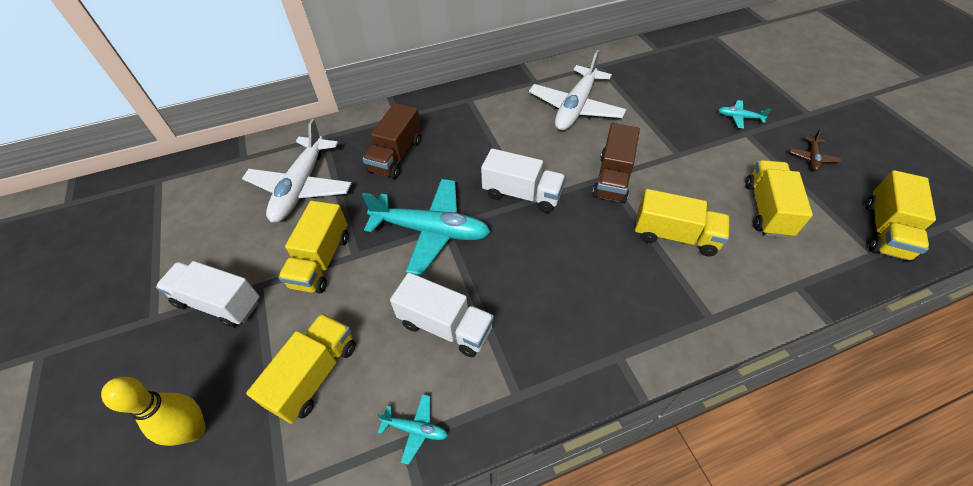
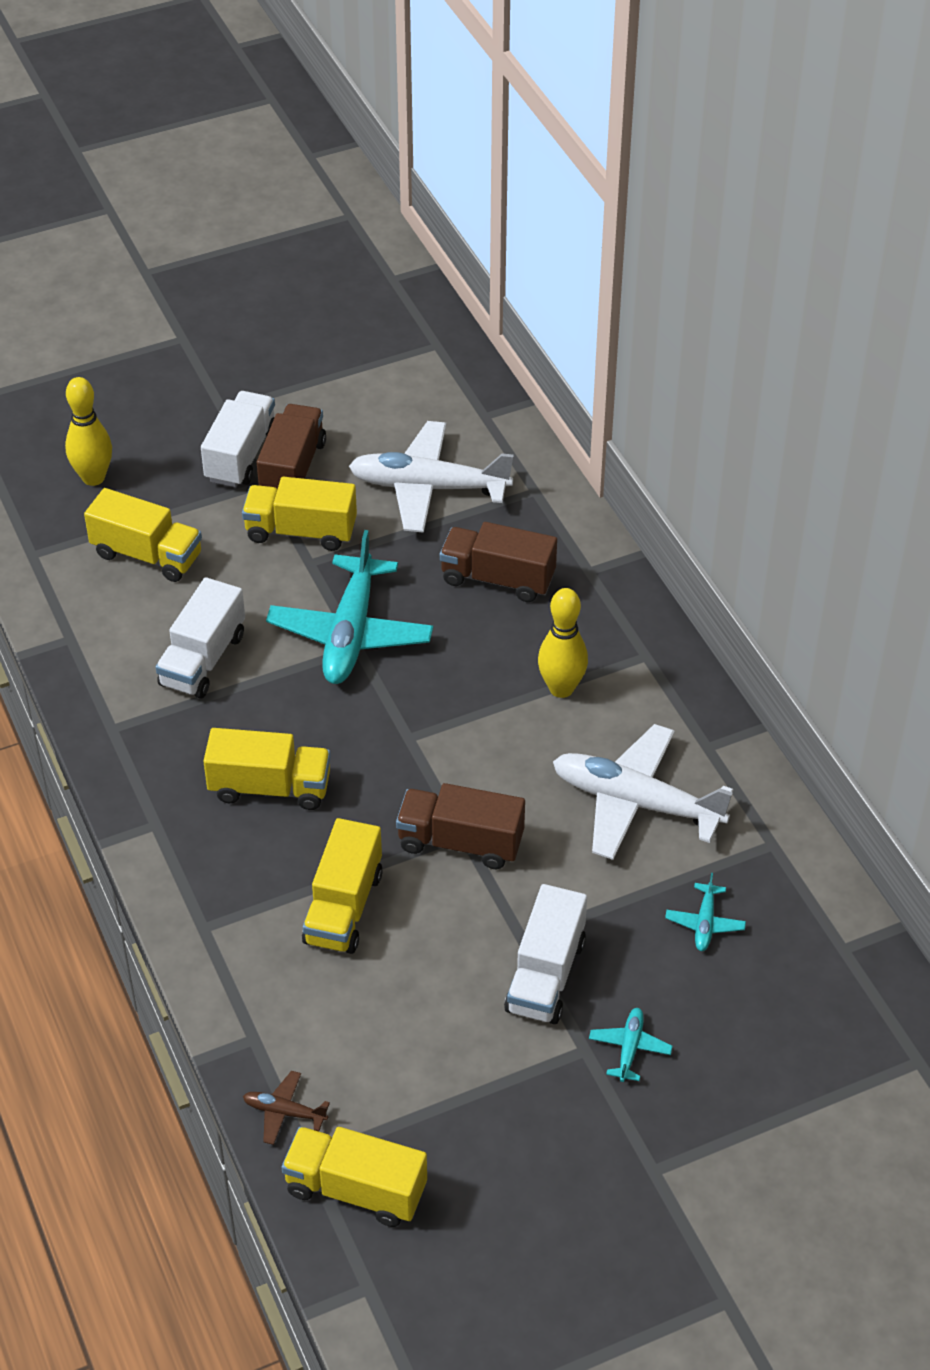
camera: 85 degrees right, 5 degrees down
(250, 266) = (293, 469): none -> brown truck
(415, 429) = (81, 645): turquoise plane -> turquoise plane (705, 923)
(491, 132) = (561, 688): none -> yellow bowling pin
(522, 194) = (422, 730): white truck -> white truck (545, 975)
(767, 209) = (398, 1037): yellow truck -> yellow truck (270, 787)
(812, 158) = (523, 1136): brown plane -> brown plane (284, 1112)

